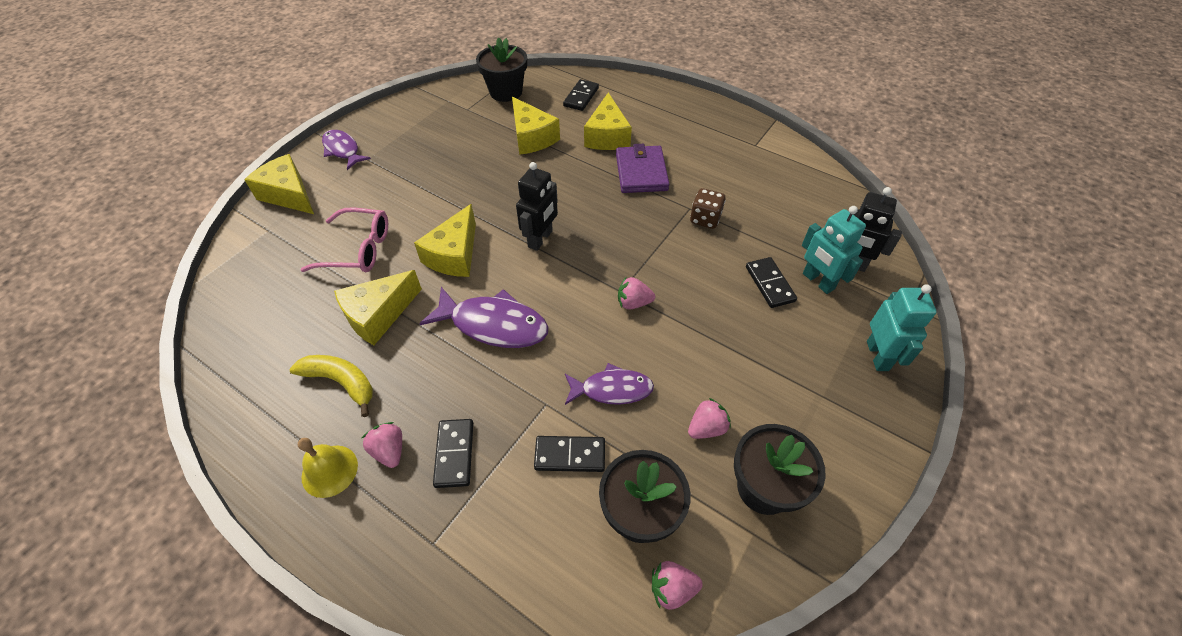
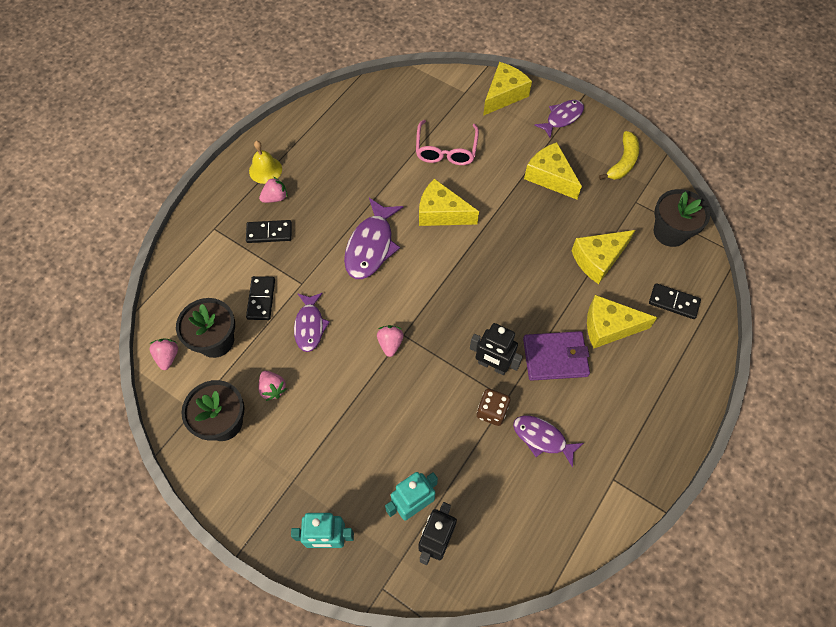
camera: 90 degrees right, 10 degrees up
(341, 382) = (327, 163): yellow banana -> yellow banana (623, 162)
(378, 315) = (382, 174): yellow cheese -> yellow cheese (550, 177)
(540, 239) = (461, 273): black robot -> black robot (492, 365)
(726, 185) = (542, 438): none -> purple fish
(769, 284) = (410, 459): black domino -> none

